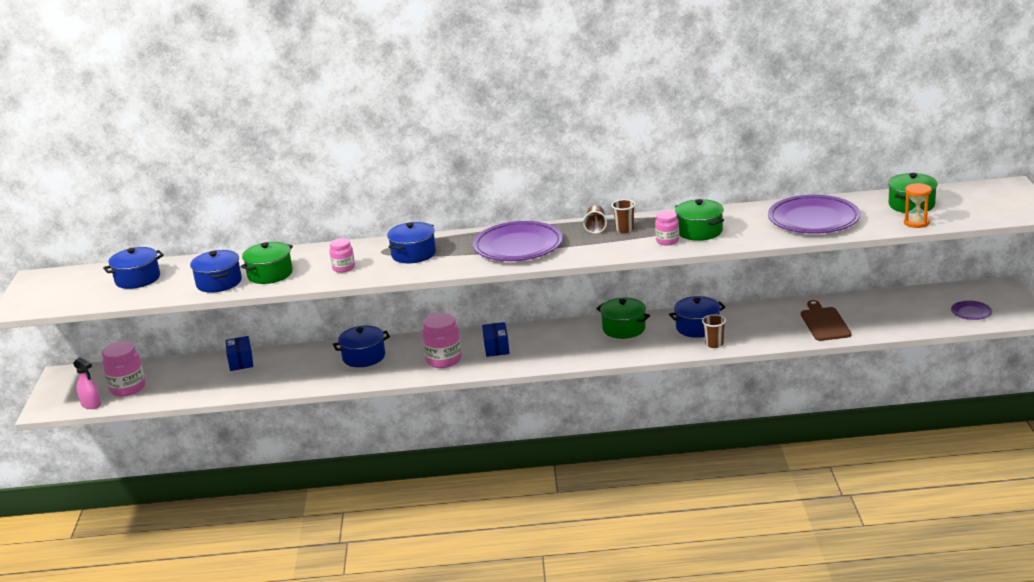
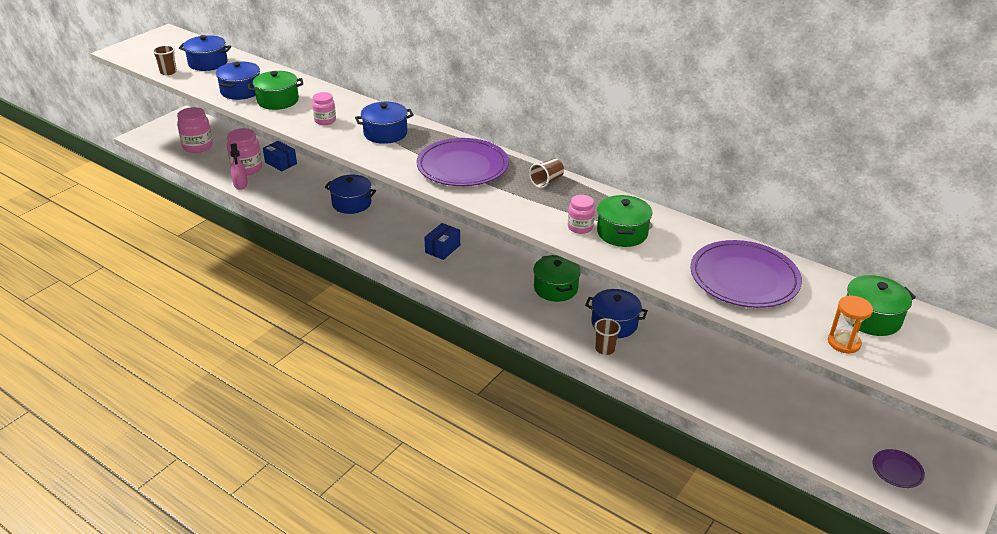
camera: 35 degrees right, 10 degrees up
(91, 405) = (164, 147): pink spray bottle -> pink spray bottle (240, 184)
(241, 362) = (281, 163): blue box -> blue box turned 75 degrees counterclockwise
(444, 360) = (394, 238): pink jar -> pink jar (247, 169)
(624, 229) = (565, 195): brown cup -> brown cup (168, 72)
(824, 323) = (730, 388): brown cutting board -> none

